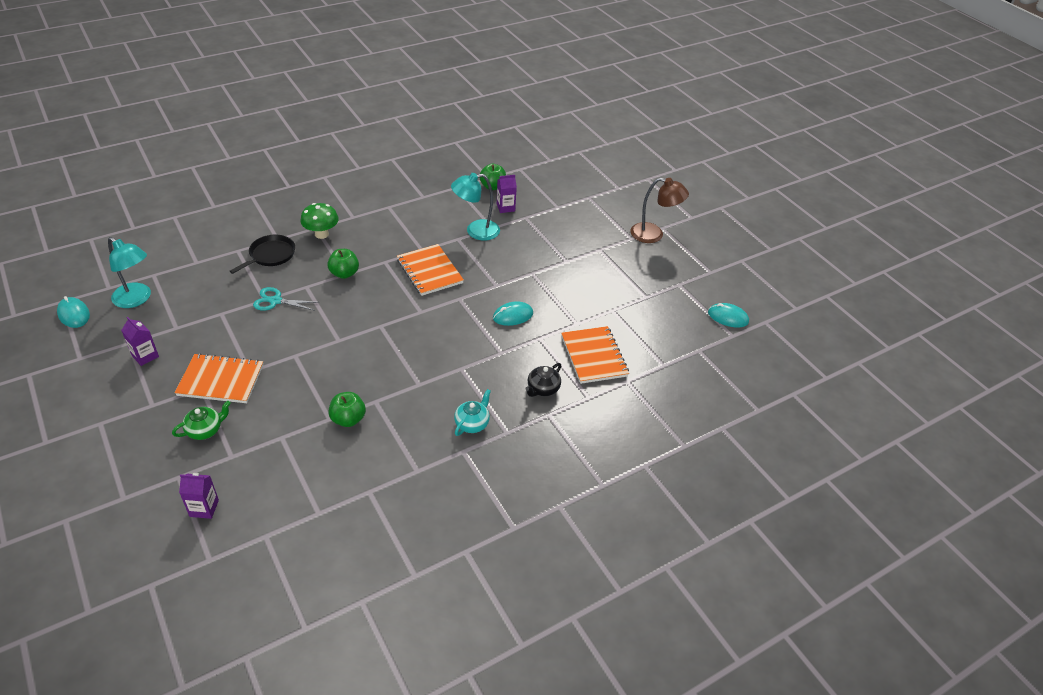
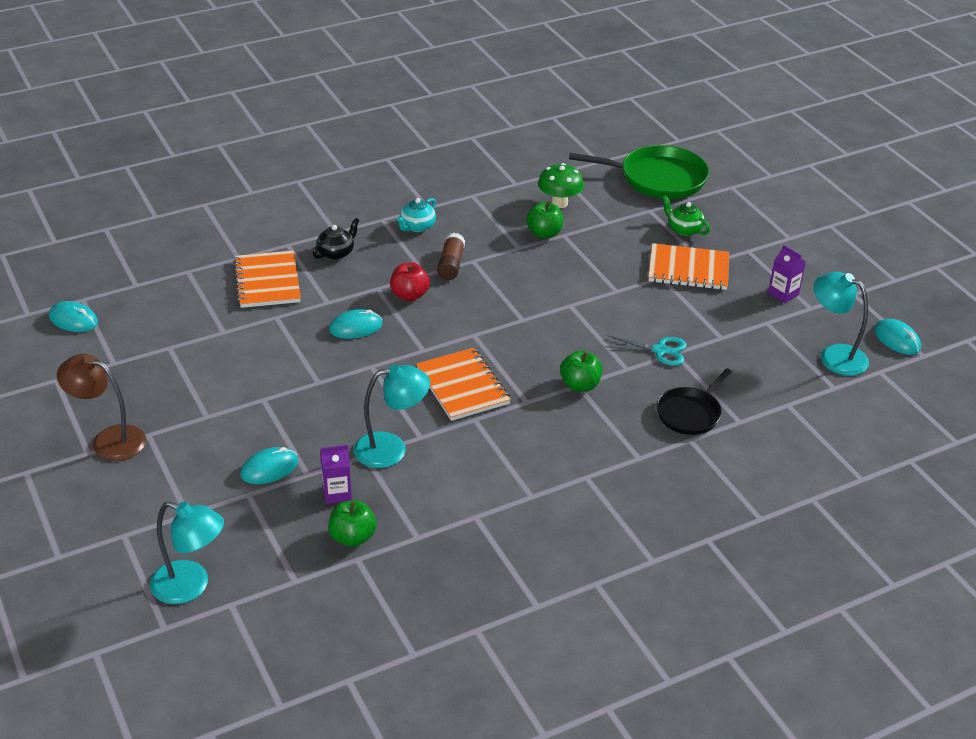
camera: 175 degrees left, 5 degrees down
(204, 508) = (658, 178): purple carton -> green pan
(205, 430) = (684, 229): green teapot -> green teapot turned 75 degrees clockwise
(321, 234) = (627, 446): green mushroom -> green mushroom (559, 203)
(439, 379) = (451, 264): none -> brown glue stick
(473, 346) = (409, 295): none -> red apple
(549, 220) = (269, 468): none -> turquoise mouse
(572, 166) = (191, 586): none -> turquoise lamp

